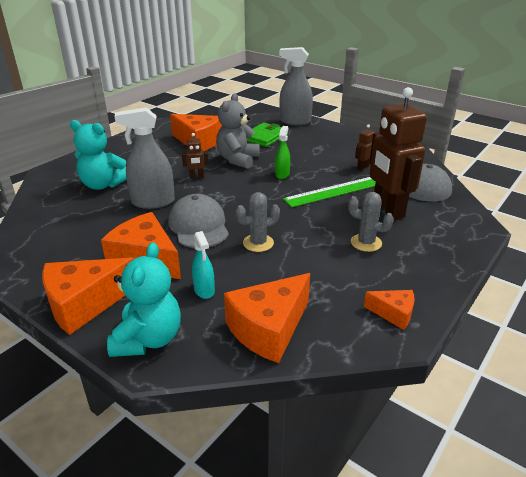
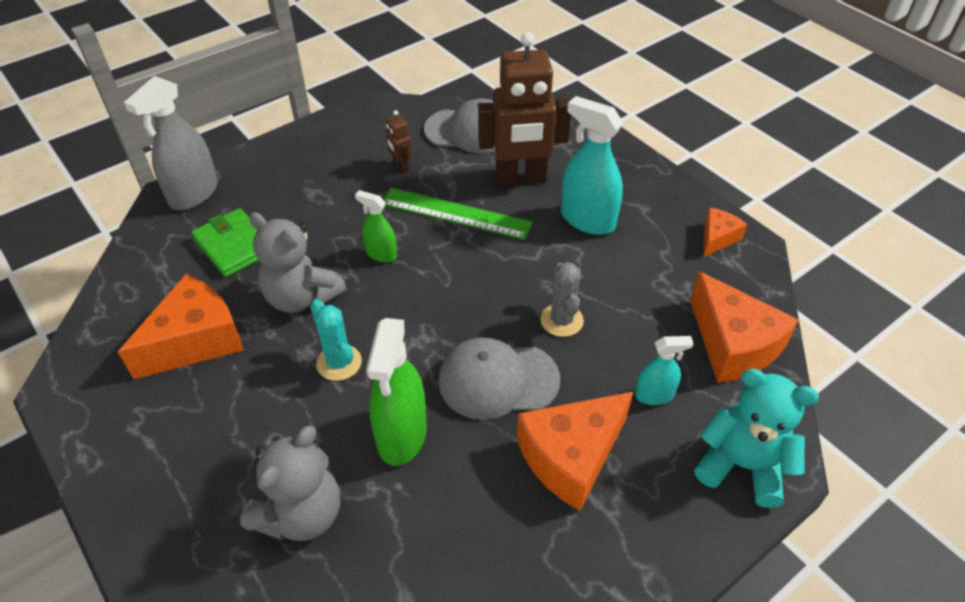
camera: 75 degrees left, 15 degrees up
(84, 304) = (664, 541): orange cheese -> none
(103, 185) = (301, 514): turquoise teddy bear -> grey teddy bear
(153, 202) = (402, 435): grey spray bottle -> green spray bottle
(196, 177) = (339, 363): brown robot -> turquoise cactus
(333, 191) = (456, 213): green ruler -> green ruler turned 60 degrees counterclockwise
(366, 243) = (587, 220): grey cactus -> turquoise spray bottle

